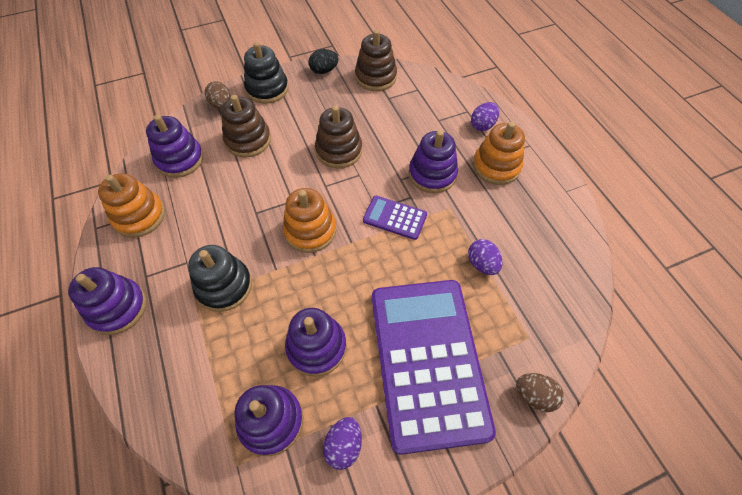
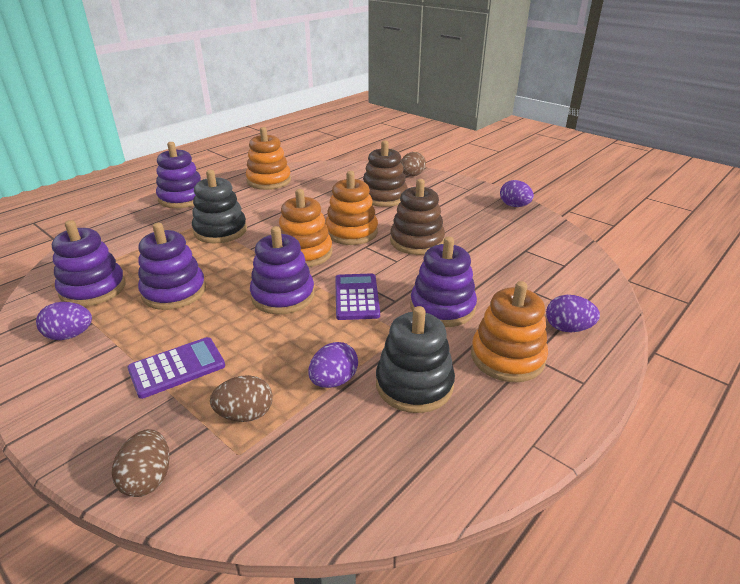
camera: 65 degrees right, 25 degrees down
(180, 159) = (336, 178): purple stacking toy -> purple stacking toy (283, 296)
(267, 89) = (454, 188): black stacking toy -> black stacking toy (414, 384)
(296, 186) = (351, 232): none -> orange stacking toy
(324, 71) = (514, 206): black egg -> purple egg
(375, 77) = (545, 235): brown stacking toy -> none
(428, 361) = (177, 368): purple calculator -> purple calculator, size x0.42
(495, 325) = (245, 414): none -> brown egg

